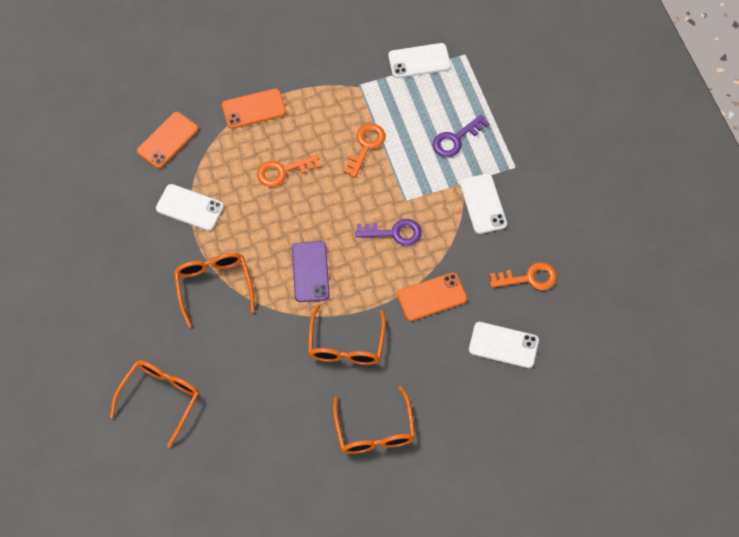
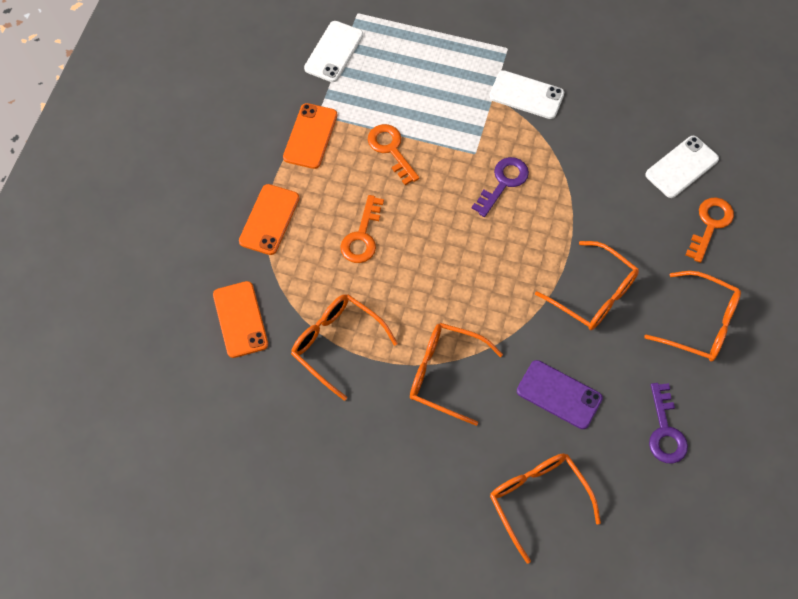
camera: 55 degrees left, 0 degrees up
(190, 207) = (337, 344): white phone -> orange glasses
(310, 271) = (492, 278): purple phone -> purple phone (559, 394)
(431, 297) = (593, 193): orange phone -> orange phone (310, 136)
(456, 139) = (442, 74): purple key -> purple key (665, 430)
(529, 278) = (628, 107): orange key -> orange key (710, 225)

